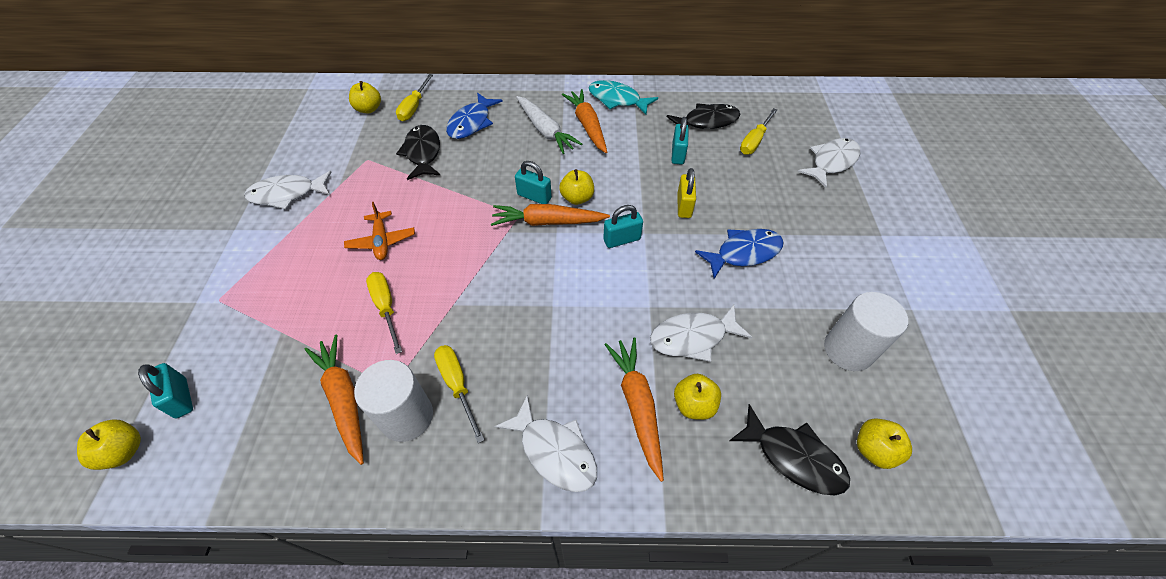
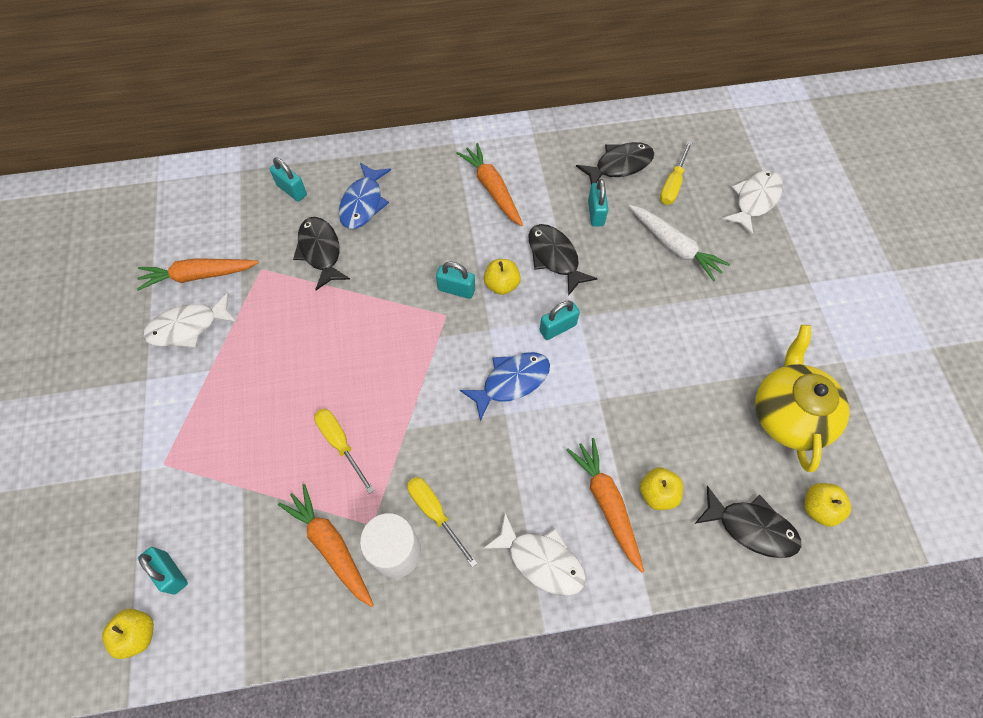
camera: 10 degrees left, 10 degrees up
(369, 109) = (240, 200): yellow apple -> none
(382, 241) = (311, 368): orange plane -> none
(414, 107) = (292, 190): yellow screwdriver -> turquoise padlock
(545, 130) = (447, 202): white carrot -> white carrot (674, 246)
(547, 222) = (478, 318): orange carrot -> orange carrot (198, 275)
(617, 99) = (517, 148): turquoise fish -> none
(632, 183) = (555, 257): none -> black fish
(684, 206) = (613, 278): yellow padlock -> none
(693, 337) = (645, 425): white fish -> none
(744, 253) = (680, 324): blue fish -> blue fish (511, 382)
(848, 350) = (789, 414): white cylinder -> yellow teapot

